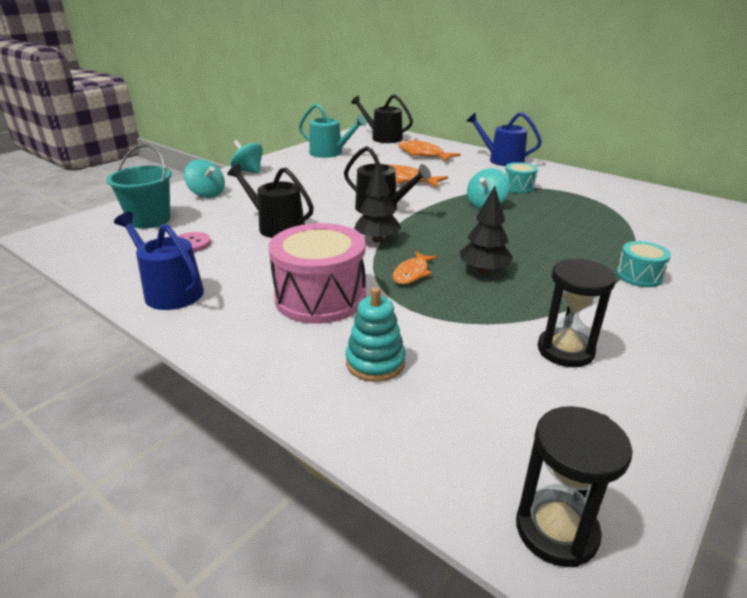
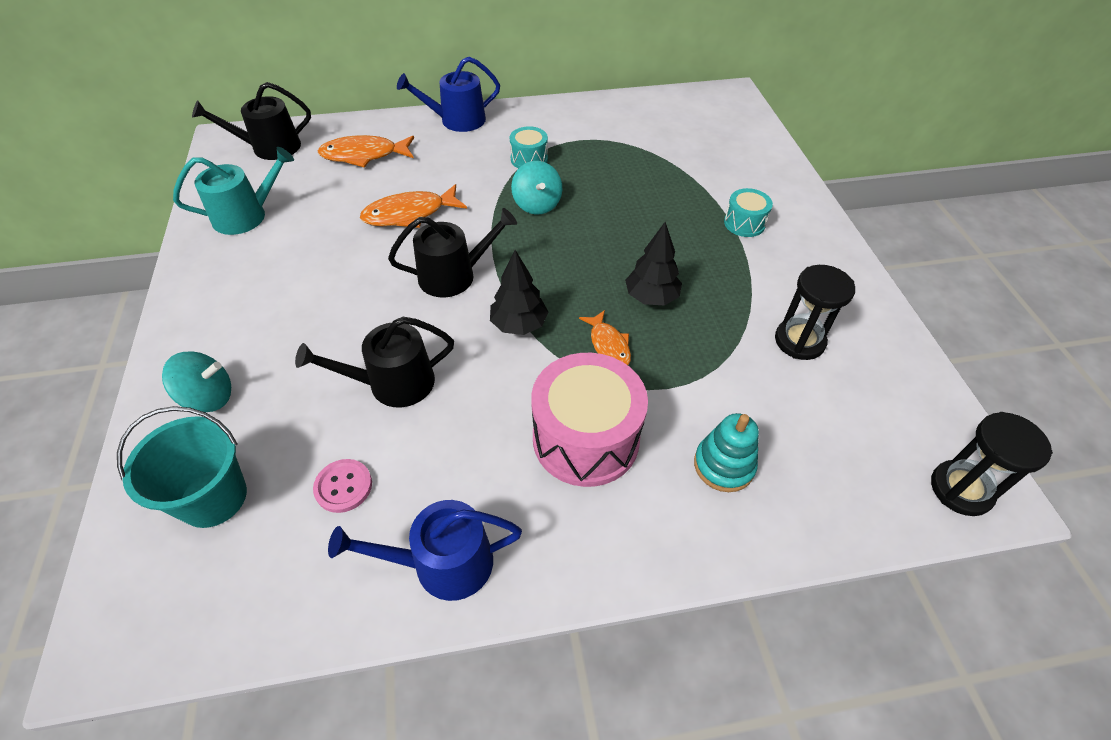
camera: 50 degrees left, 20 degrees up
(248, 171) = (191, 318): turquoise spinning top -> none

